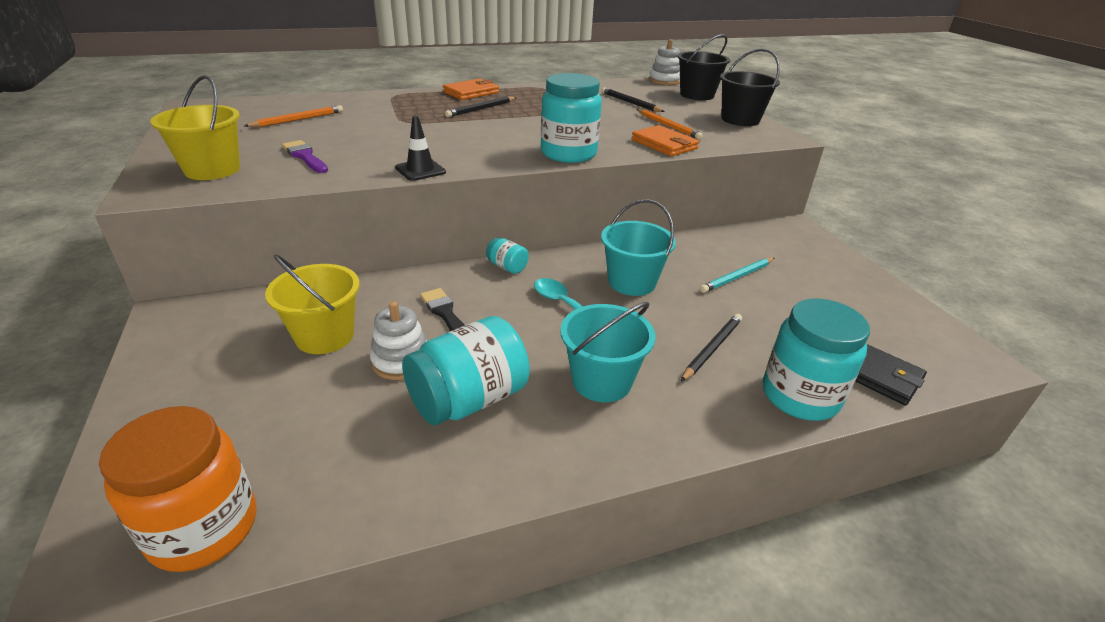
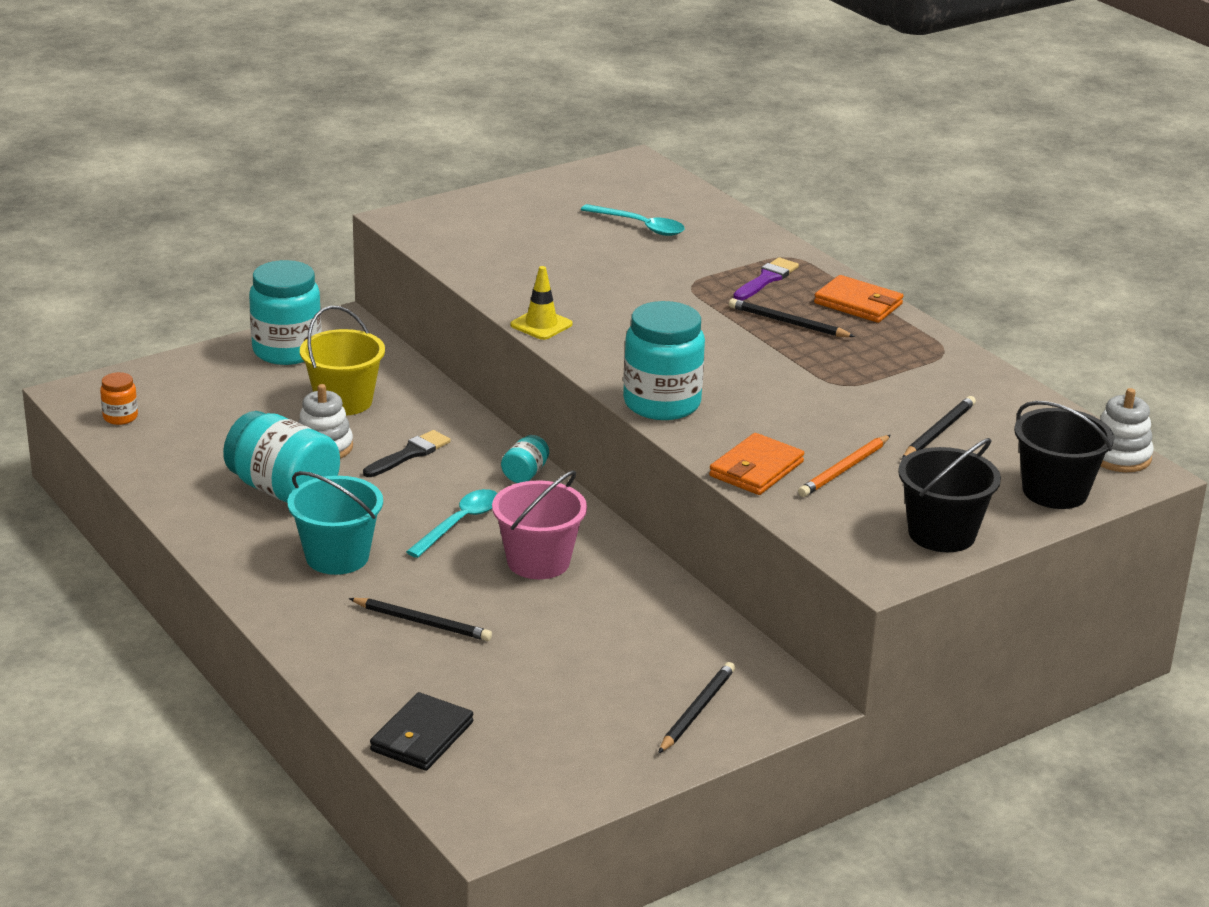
camera: 75 degrees right, 5 degrees down
(204, 528) = (120, 417): orange jar -> orange jar, size x0.48
(212, 170) = (468, 228): yellow bucket -> none
(298, 120) = (640, 226): orange pencil -> turquoise spoon
(305, 156) = (533, 259): purple brush -> purple brush (766, 279)
(420, 170) = (541, 325): black traffic cone -> yellow traffic cone
(632, 282) = (538, 561): turquoise bucket -> pink bucket
(737, 277) = (598, 642): turquoise pencil -> none
(800, 396) = (360, 679): turquoise jar -> turquoise jar (287, 351)
(811, 258) = (697, 711): none -> black pencil

